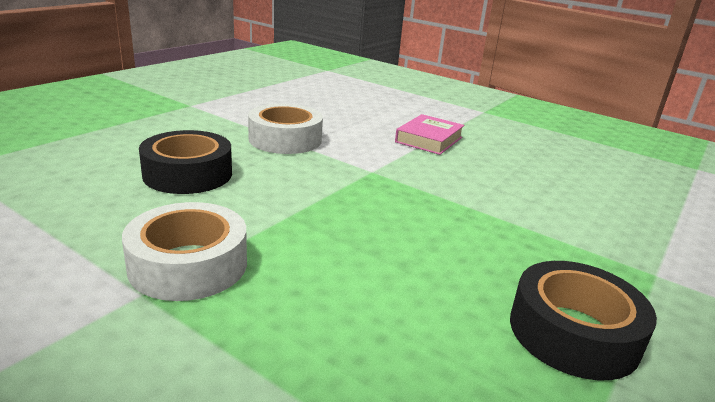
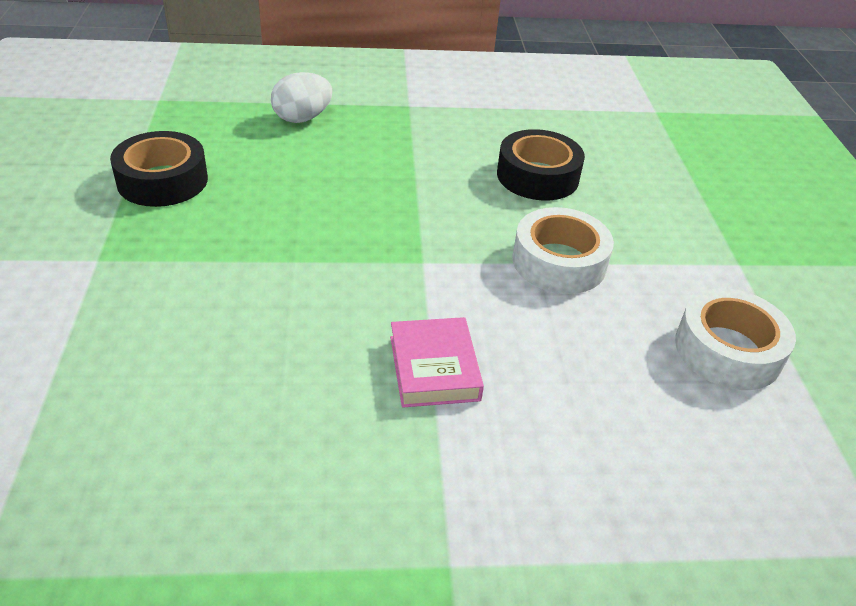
camera: 140 degrees right, 15 degrees up
(188, 265) = (414, 124): white tape -> white tape (727, 350)
(309, 345) = (302, 118): none -> white egg

